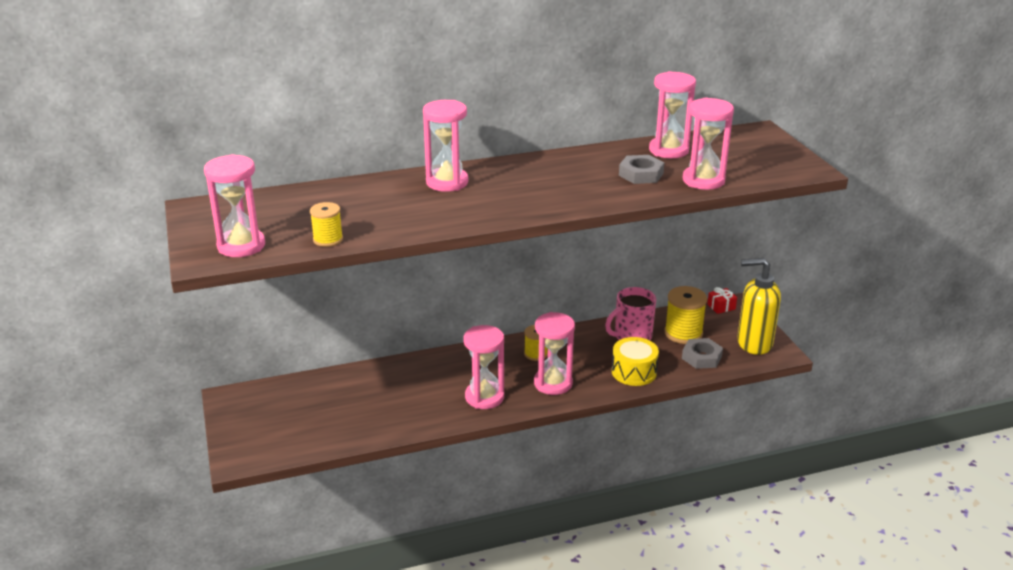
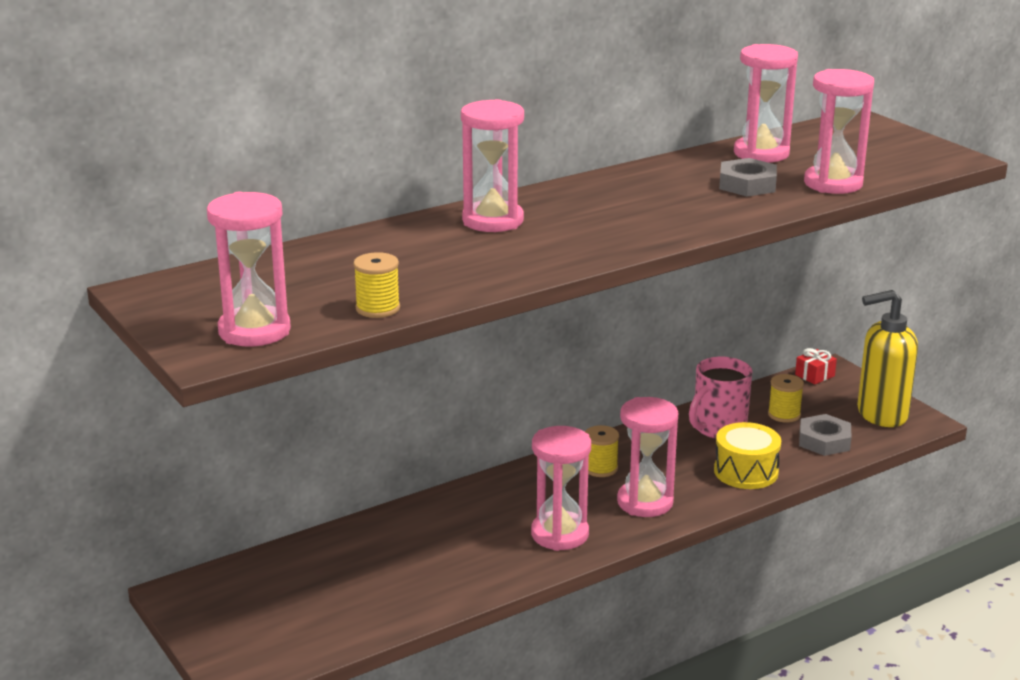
camera: 15 degrees left, 5 degrees down
(683, 333) = (784, 414): yellow spool -> yellow spool, size x0.60

